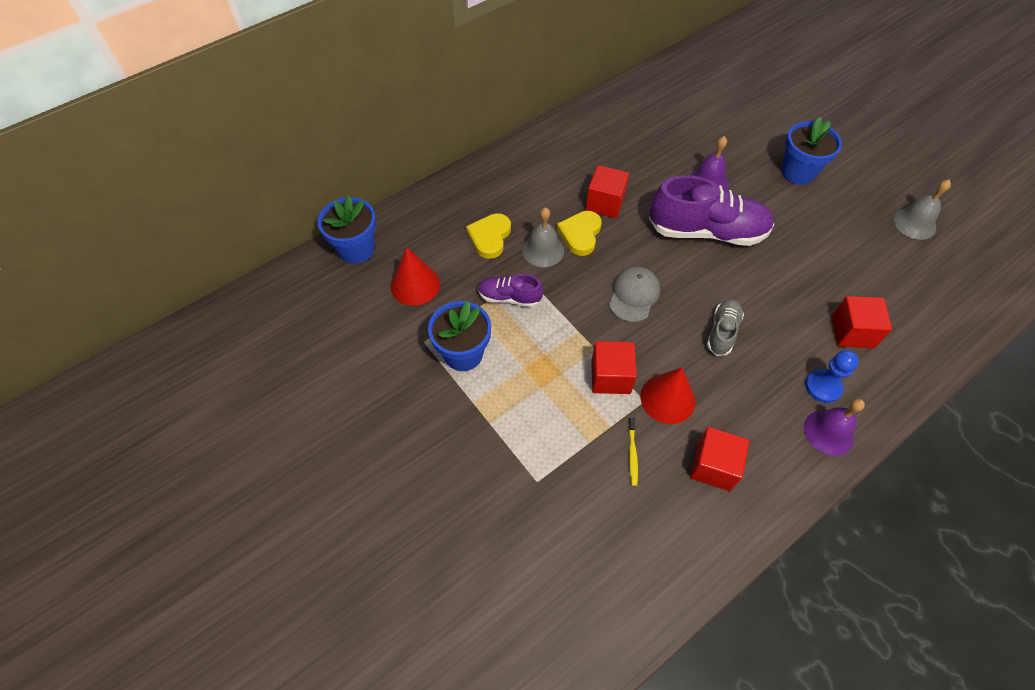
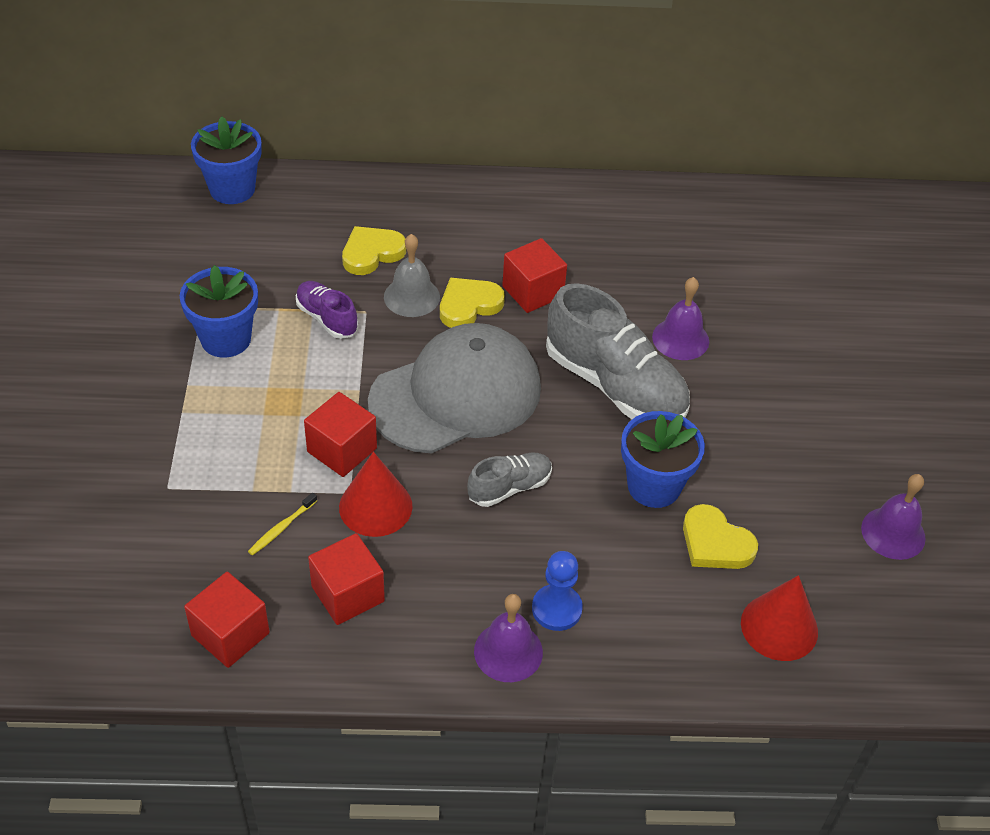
camera: 35 degrees right, 10 degrees down
(415, 284) = (251, 252): red cone -> red cone (779, 627)
(634, 295) = (456, 395): grey cap -> grey cap, size x2.04
(707, 231) = (615, 385): purple shoe -> grey shoe
(798, 172) = (807, 393): blue flower pot -> blue flower pot (654, 486)
(850, 288) = (715, 543): none -> yellow heart
(852, 332) = (660, 584): red cube -> red cube (230, 634)
(914, 223) = (893, 533): grey bell -> purple bell

